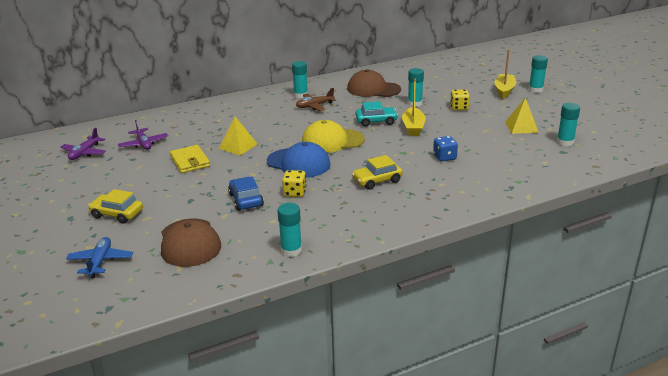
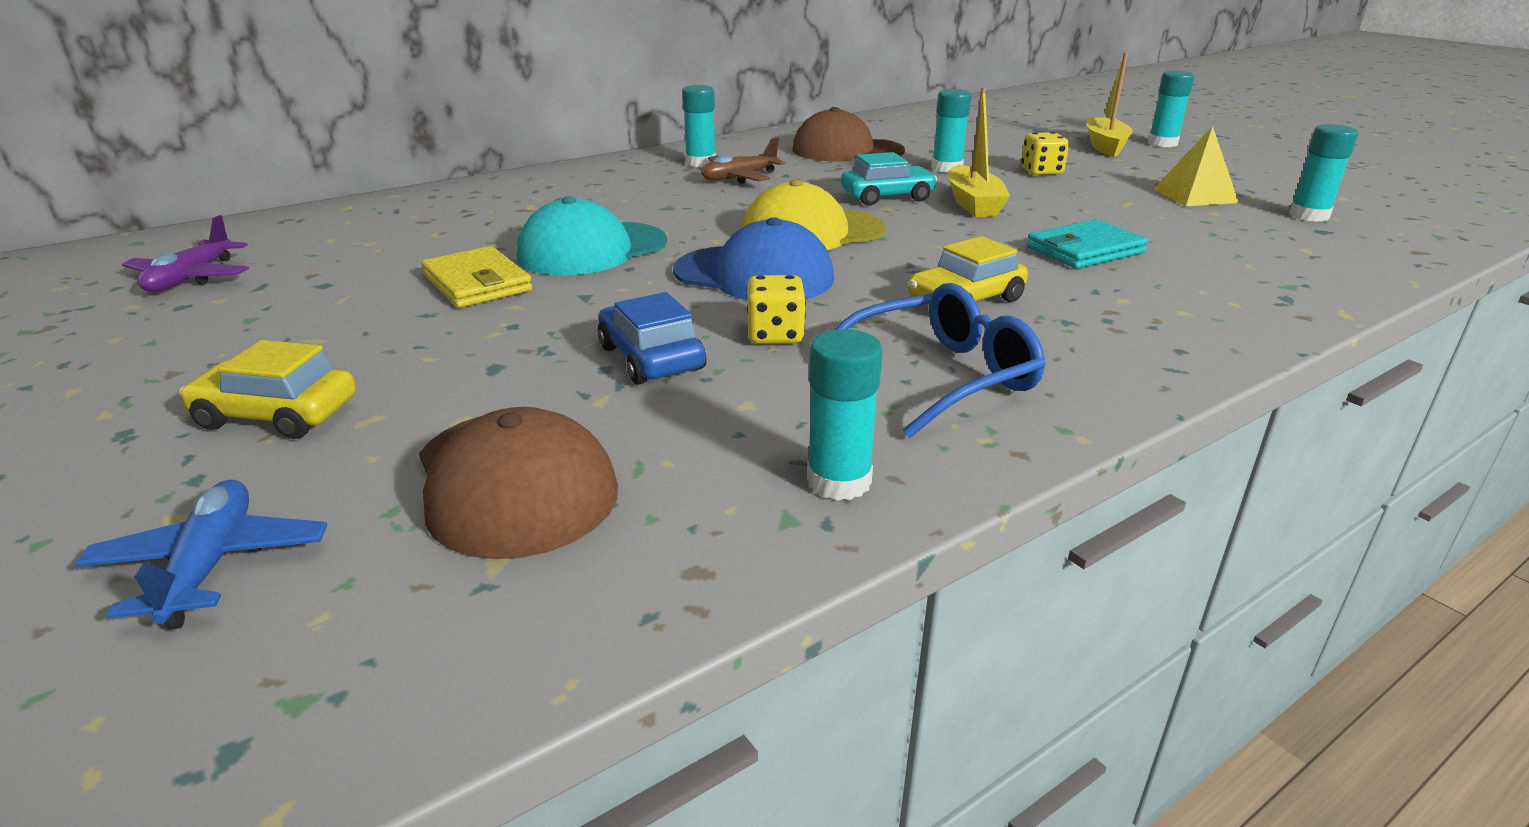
camera: 10 degrees left, 0 degrees up
(143, 144) = (352, 254): purple plane -> none
(238, 146) = (592, 249): yellow pyramid -> turquoise cap
(346, 214) = (939, 377): none -> blue glasses
(444, 157) = (1085, 250): blue dice -> turquoise wallet

